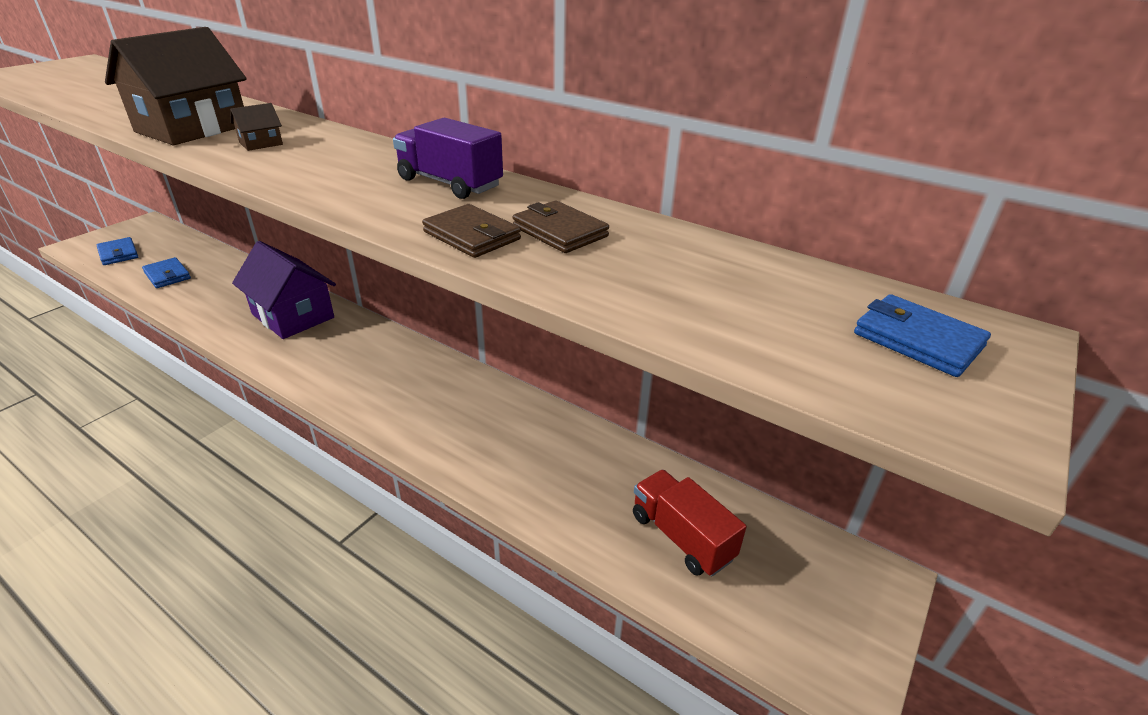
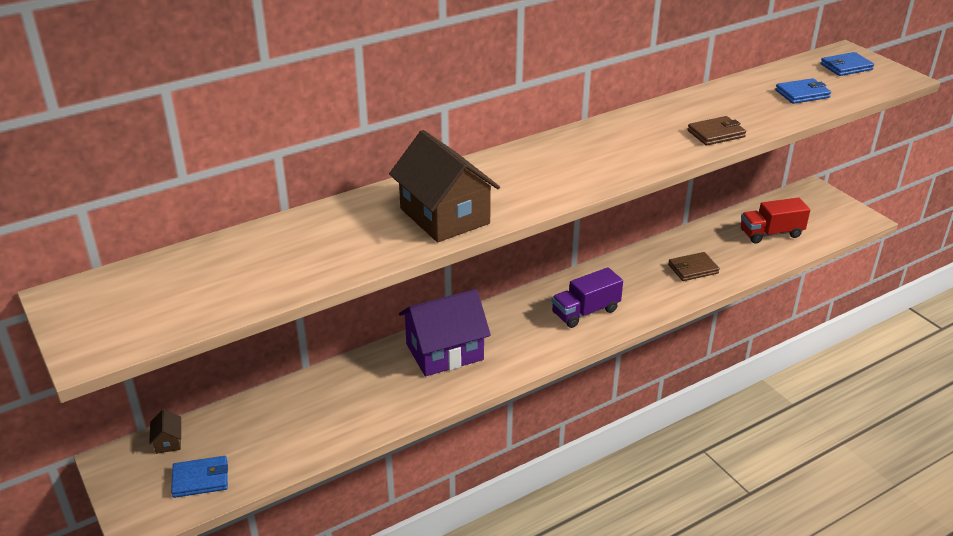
camera: 65 degrees left, 0 degrees up
(167, 275) = (295, 435): blue wallet -> blue wallet (802, 94)
(261, 143) = (507, 187): brown house -> brown house (168, 441)
(449, 183) = (632, 129): purple truck -> purple truck (585, 312)
(560, 232) = (719, 111): brown wallet -> brown wallet (693, 269)

